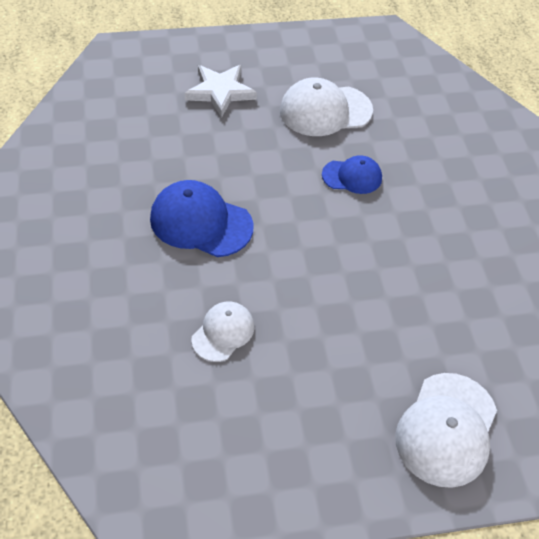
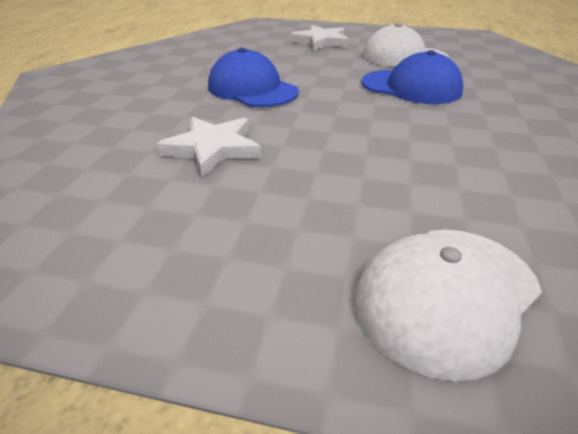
camera: 25 degrees right, 15 degrees down
(223, 332) = (213, 149): white cap -> white star
(352, 176) = (411, 87): blue cap -> blue cap, size x1.66

